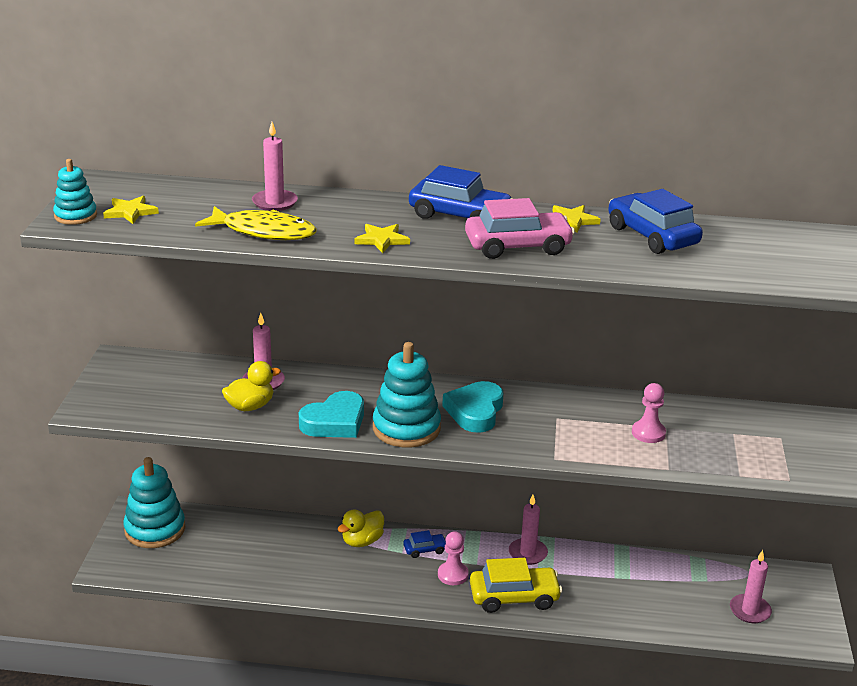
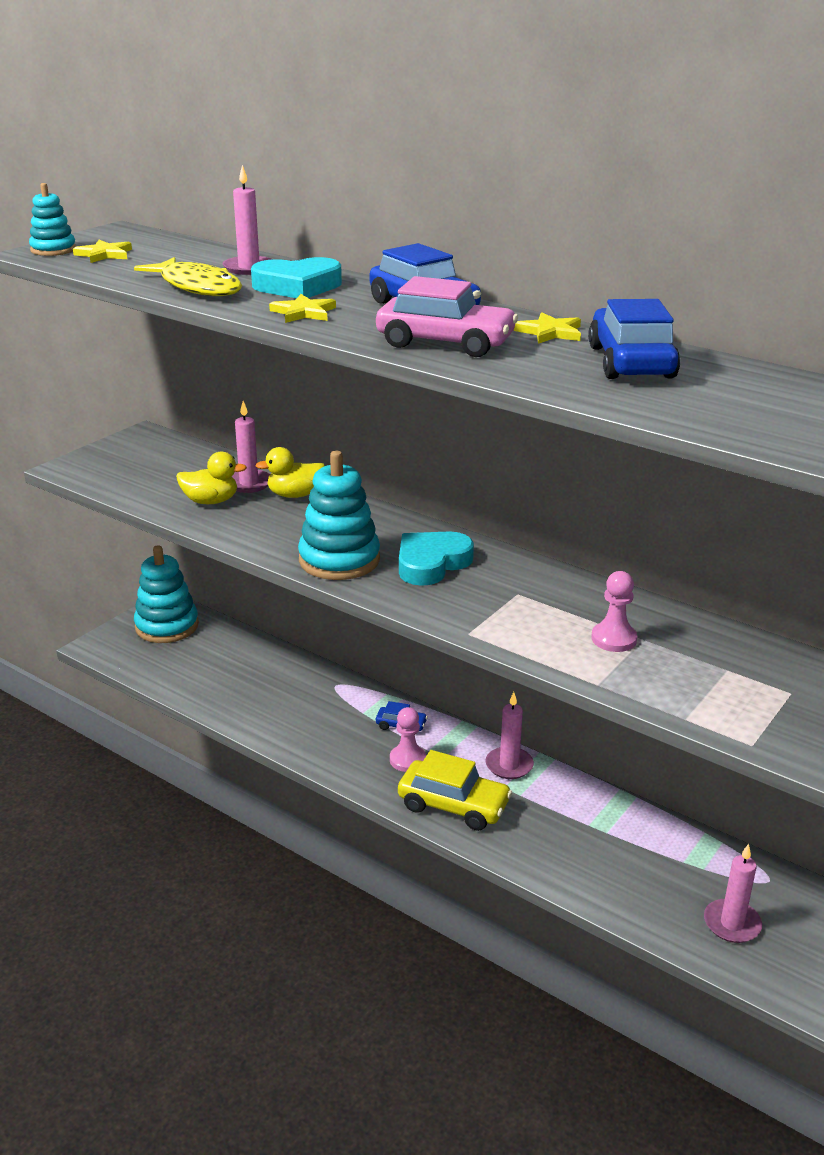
camera: 30 degrees right, 0 degrees up
(334, 422) = (274, 535): turquoise heart -> turquoise heart (297, 286)
(362, 541) = (345, 697): yellow duck -> yellow duck (295, 495)

